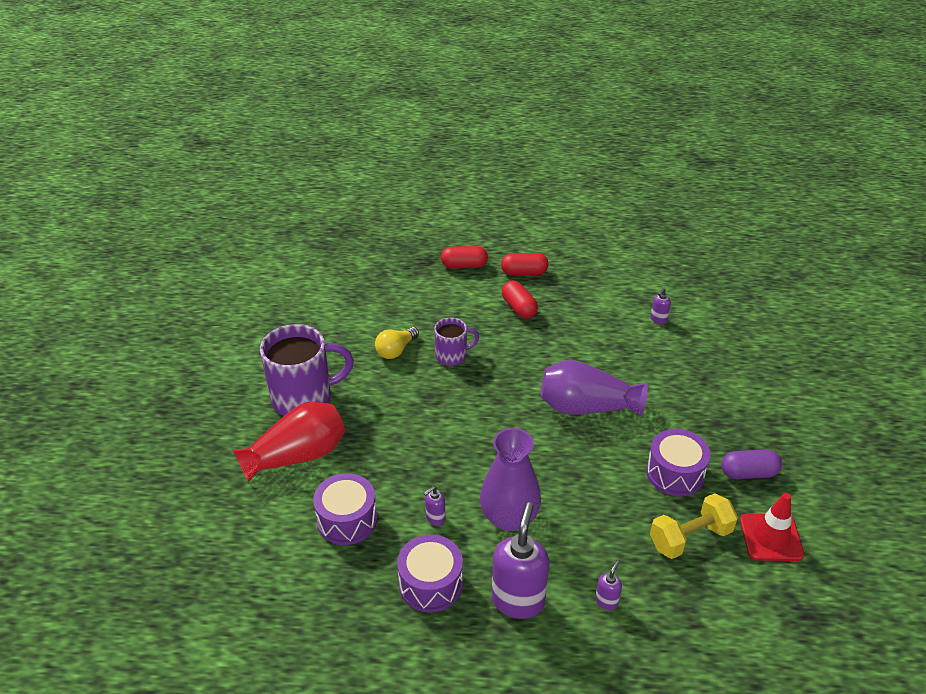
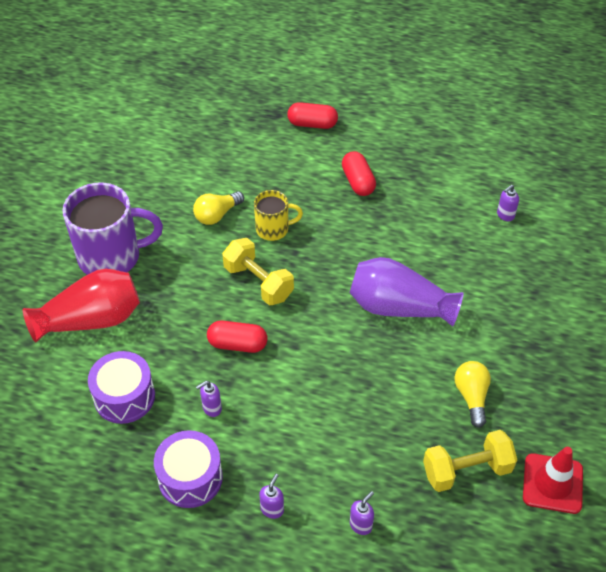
camera: 10 degrees right, 10 degrees up
(450, 402) = (258, 282): none -> yellow dumbbell
(452, 356) = (273, 229): purple mug -> yellow mug
(509, 517) = (286, 418): purple vase -> none
(518, 600) = (272, 509): purple soap dispenser -> purple soap dispenser, size x0.45
(524, 272) = (374, 140): red capsule -> red capsule (237, 344)
(675, 473) = (471, 396): purple drum -> yellow light bulb
(748, 473) = (550, 408): purple capsule -> none

